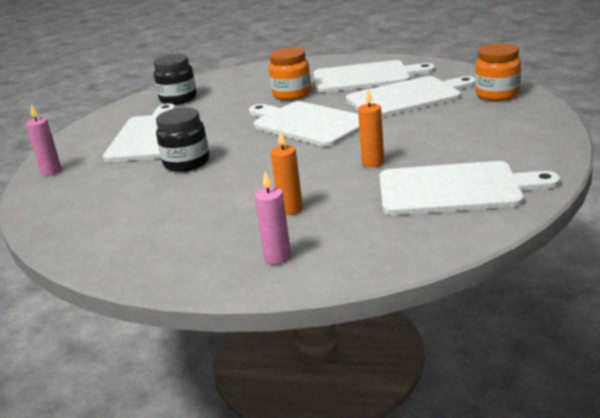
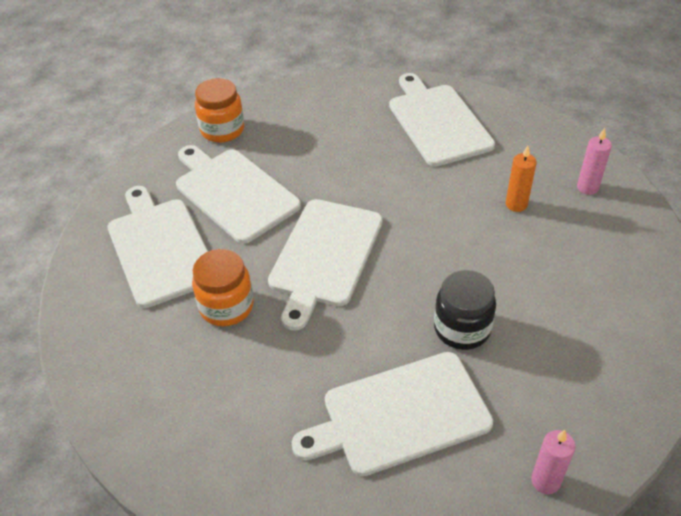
camera: 115 degrees left, 20 degrees up
(178, 99) = (253, 456): black jar -> none
(373, 163) = (408, 178): orange candle -> none

